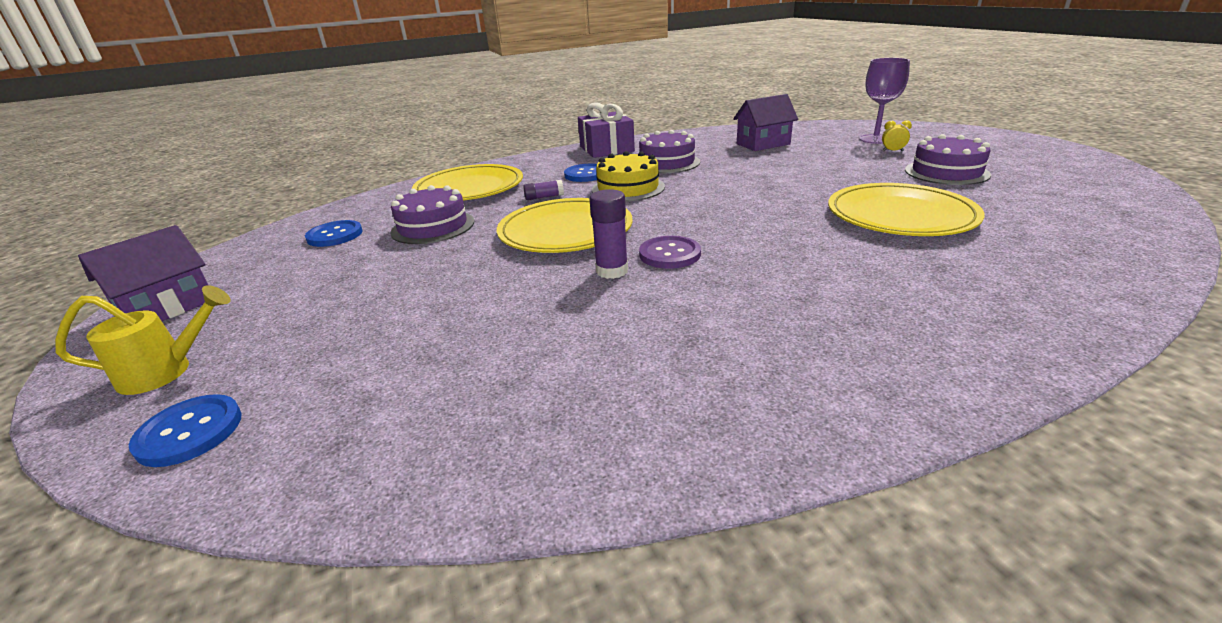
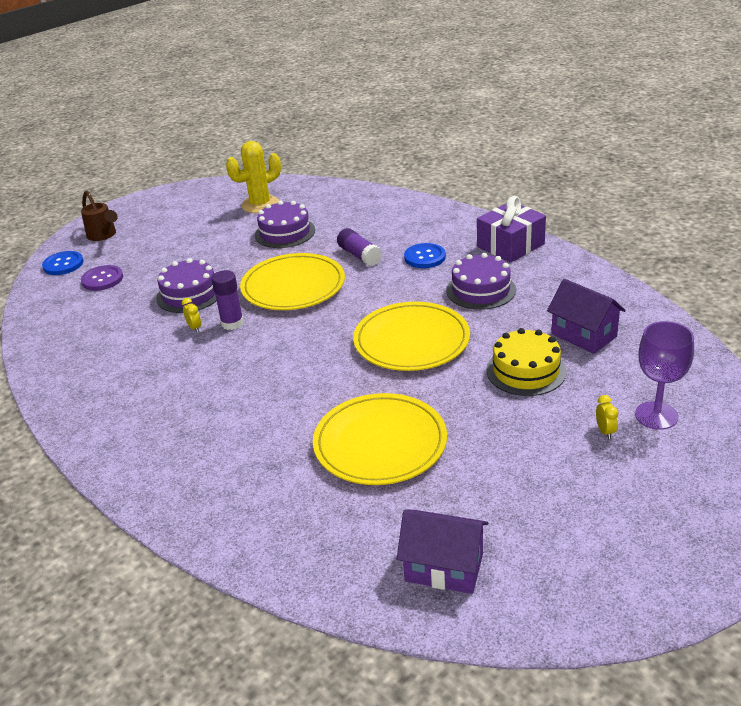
camera: 70 degrees right, 5 degrees up
(166, 372) = (103, 235): yellow watering can -> brown watering can
(167, 308) = (158, 203): purple house -> purple house (444, 567)
(335, 235) = (260, 204): blue button -> yellow cactus
(469, 188) = (367, 217): yellow plate -> yellow plate (411, 341)
(544, 197) = (359, 255): purple glue stick -> purple glue stick, size x1.56
(597, 297) = (194, 328): none -> yellow clock
(628, 188) = (397, 288): yellow cake -> yellow cake (526, 371)
(669, 254) = (264, 340): purple button -> purple button (102, 279)
(946, 172) = (533, 473): purple cake -> purple cake (189, 294)

